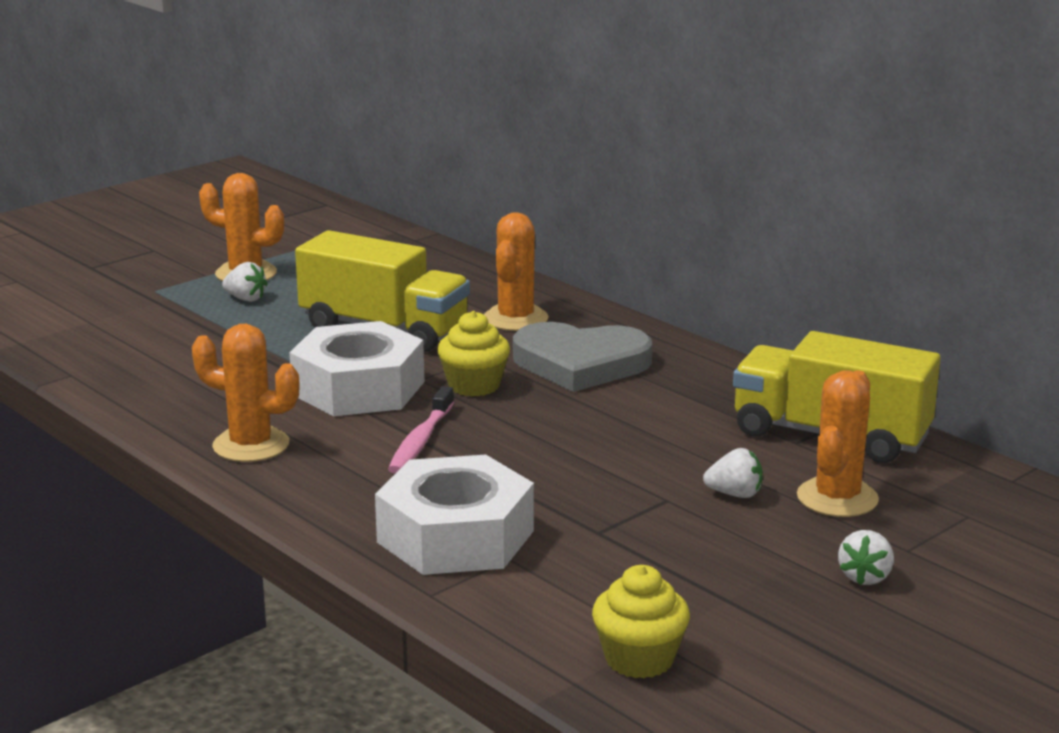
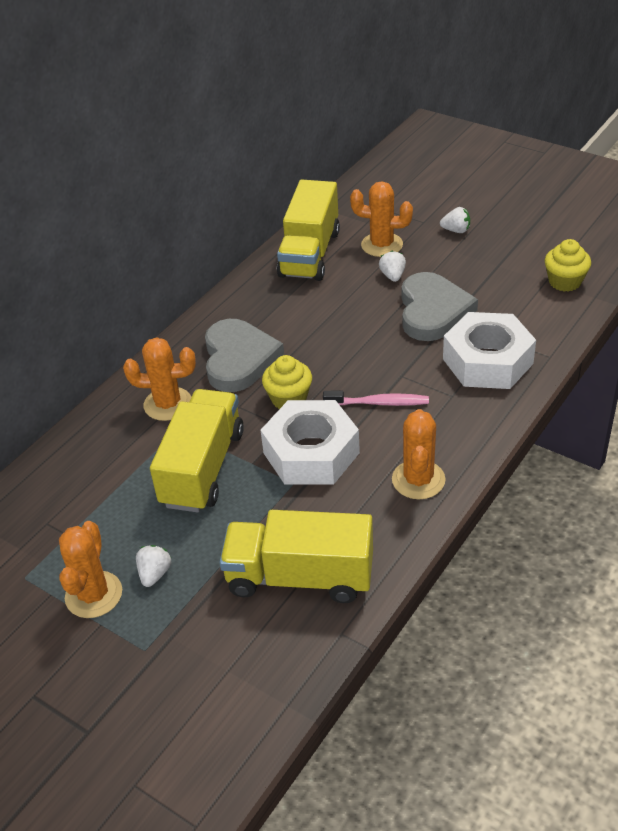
camera: 100 degrees left, 20 degrees up
(168, 362) = (300, 577): none -> yellow truck
(615, 513) = (433, 311): none -> grey heart

